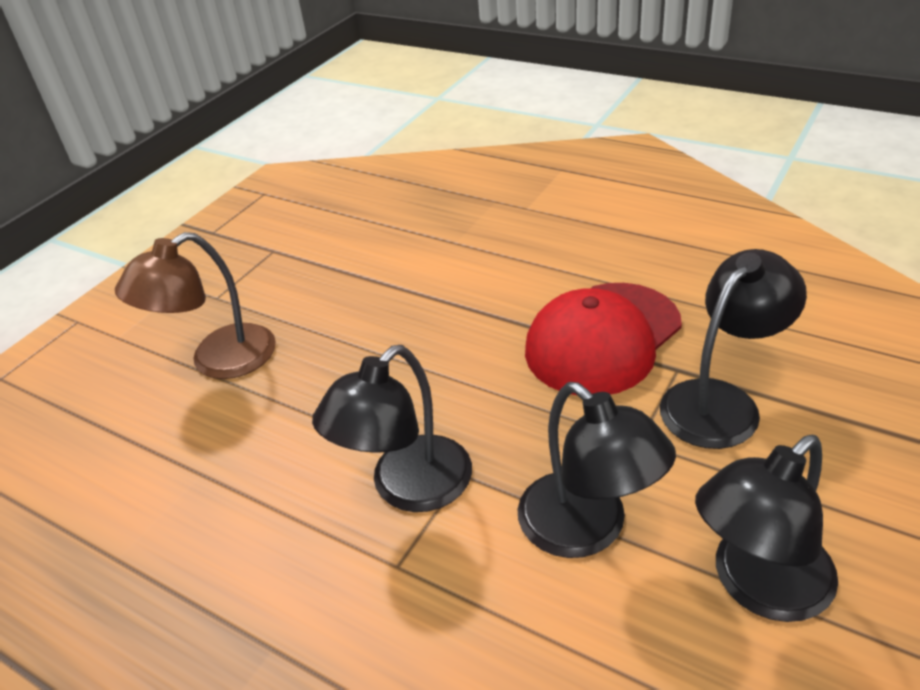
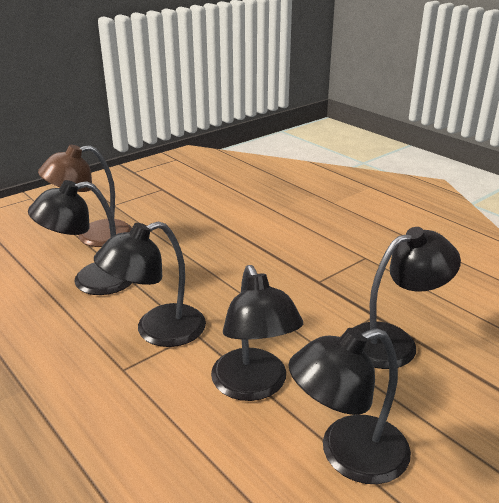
camera: 15 degrees right, 10 degrees down
(262, 437) = (91, 281): none -> black lamp
(602, 338) = (335, 285): red cap -> none

